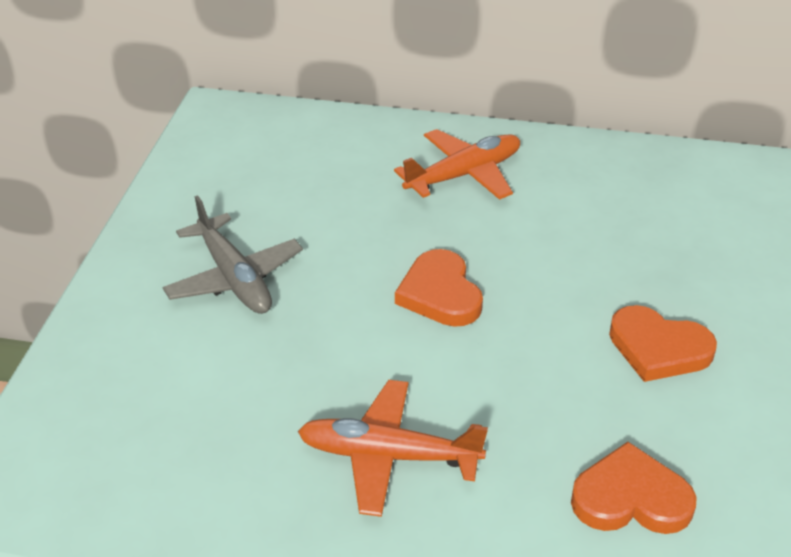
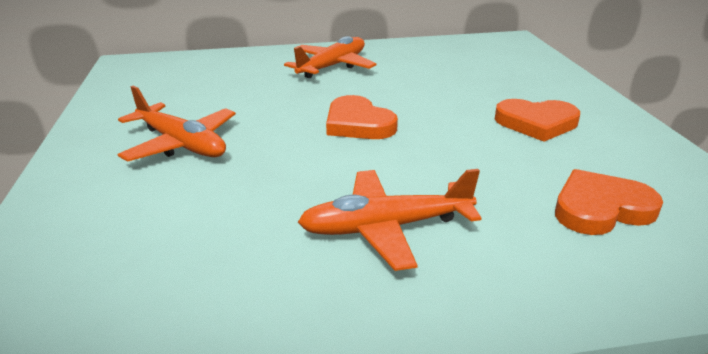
camera: 20 degrees left, 10 degrees down
(234, 278) = (181, 144): grey plane -> orange plane

